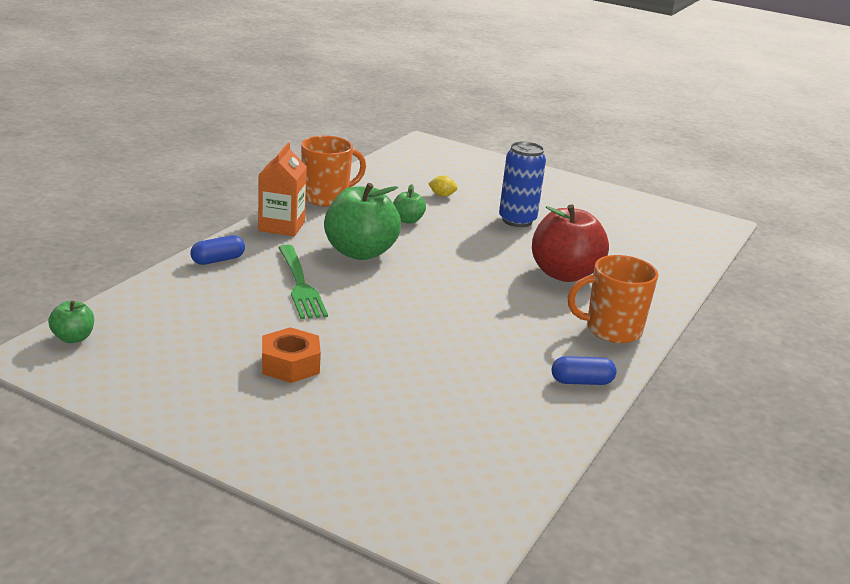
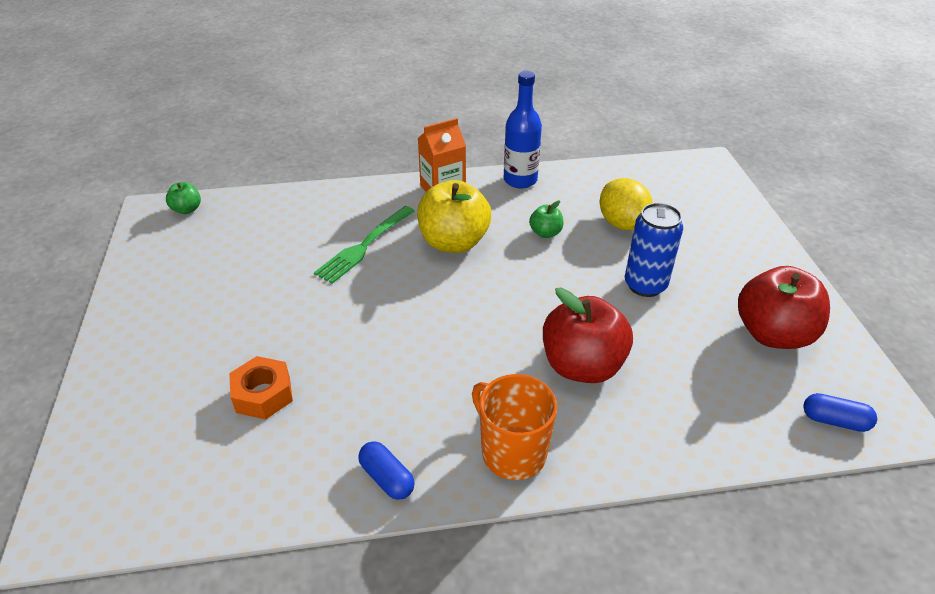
camera: 55 degrees right, 15 degrees up
(218, 260) = (353, 196): blue capsule -> blue capsule (834, 421)
(290, 364) = (243, 306): orange nut -> orange nut (263, 394)
(326, 198) = (520, 180): orange mug -> blue bottle
(360, 252) = (454, 242): green apple -> yellow apple
(442, 195) = (622, 223): yellow lemon -> yellow lemon, size x2.20
(615, 213) = (772, 334): none -> red apple

